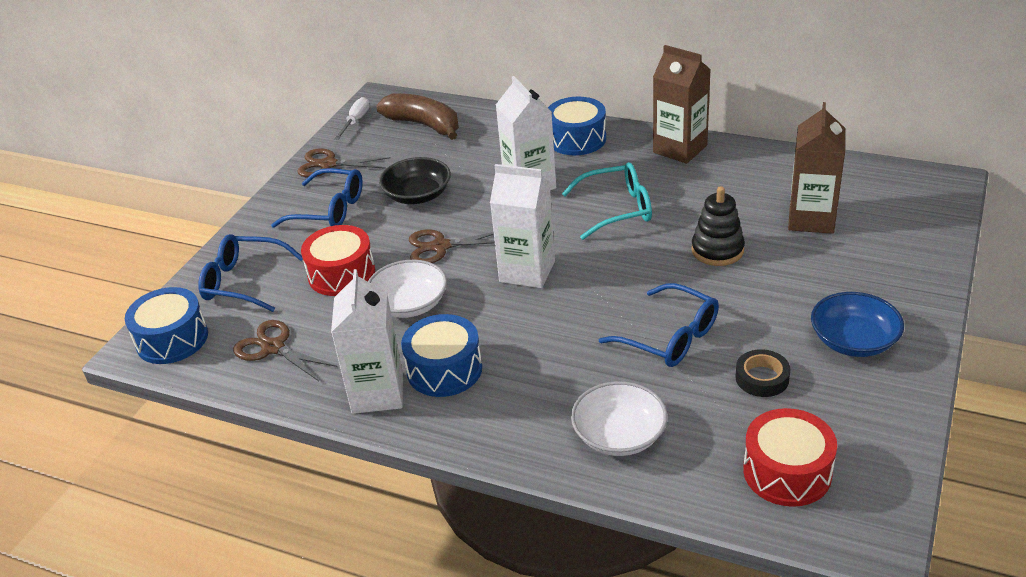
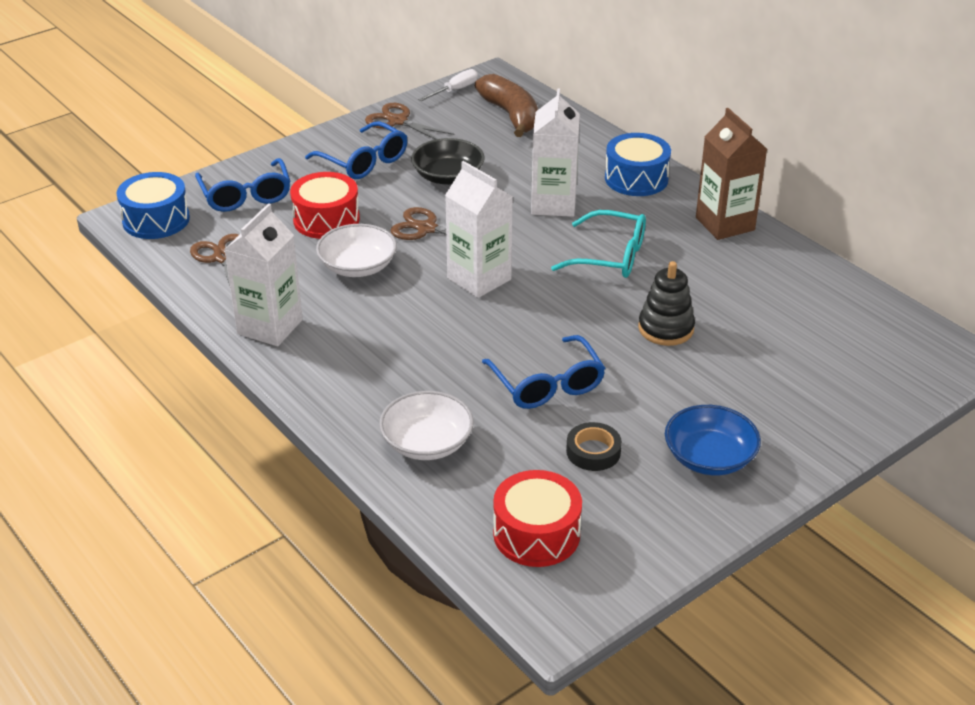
camera: 25 degrees right, 0 degrees up
(243, 282) = (246, 195): blue glasses -> blue glasses turned 150 degrees counterclockwise
(444, 369) = (337, 331): blue drum -> none
(811, 219) = (785, 337): brown carton -> none

